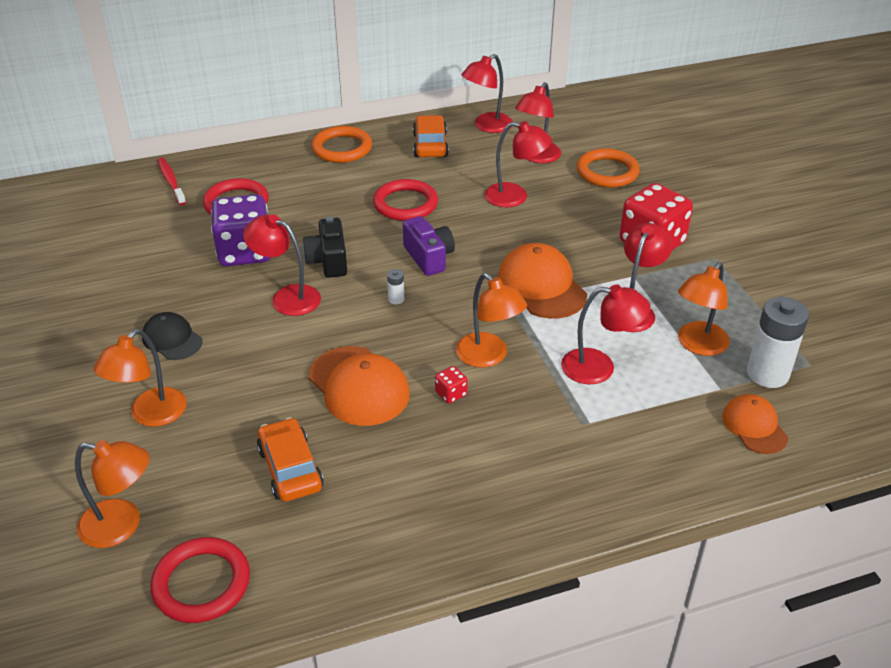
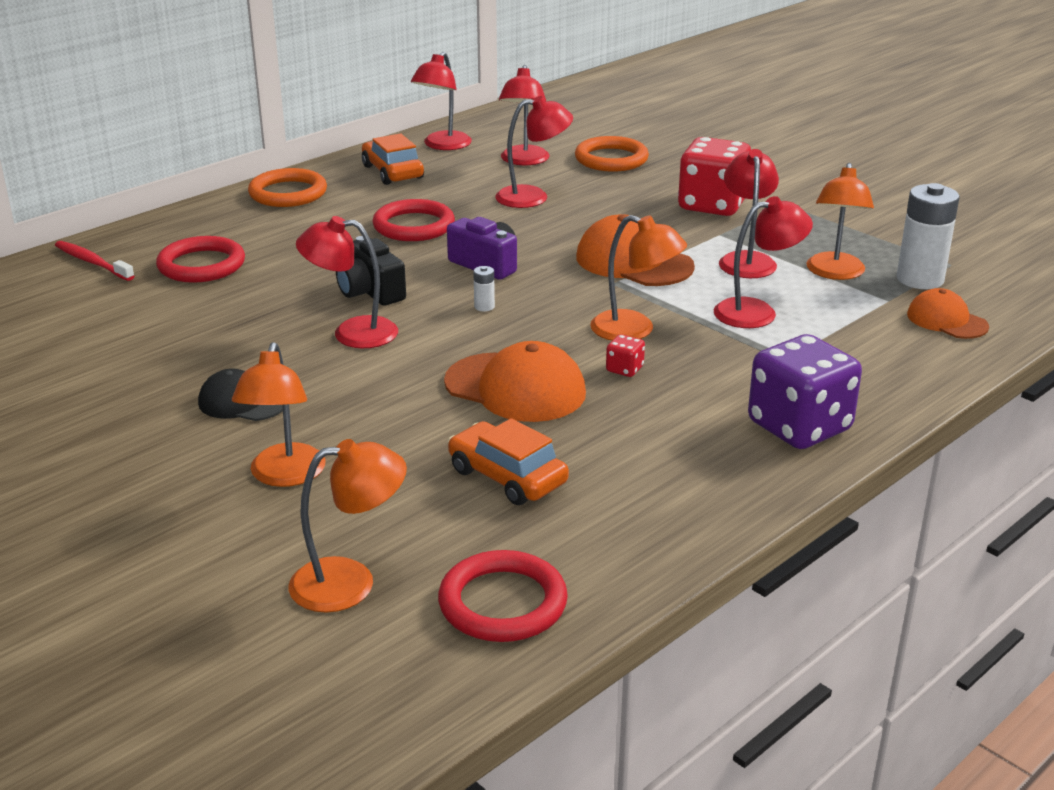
camera: 25 degrees left, 10 degrees down
(245, 252) = (258, 306): purple dice -> purple dice (799, 427)

